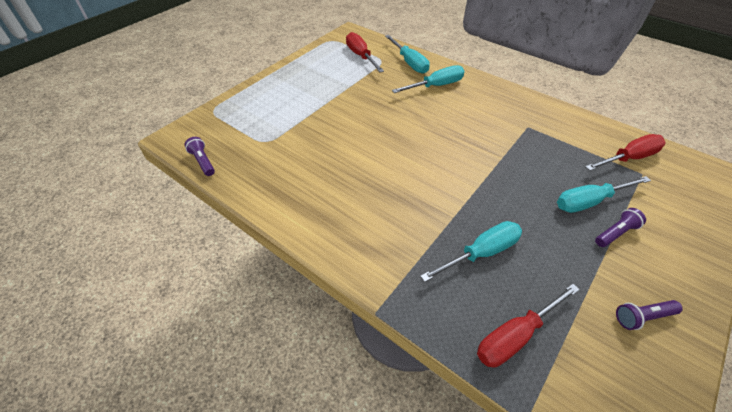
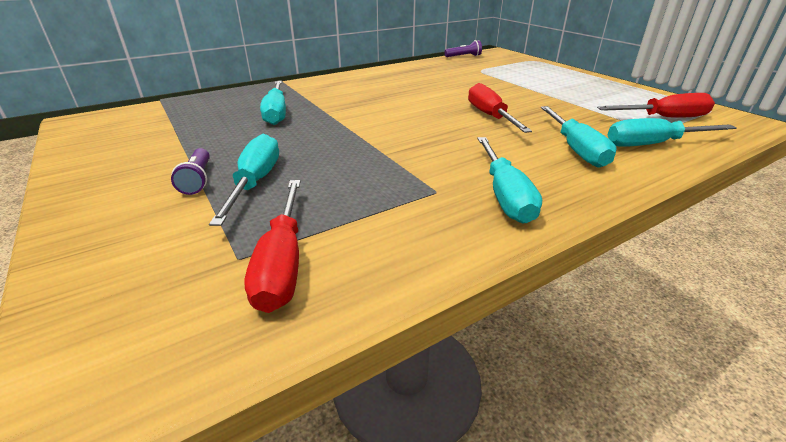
camera: 110 degrees right, 15 degrees down
(511, 105) = (504, 195): none -> turquoise screwdriver
(515, 336) = (201, 108): red screwdriver -> red screwdriver (490, 116)
(642, 317) = (121, 154): purple flashlight -> none

